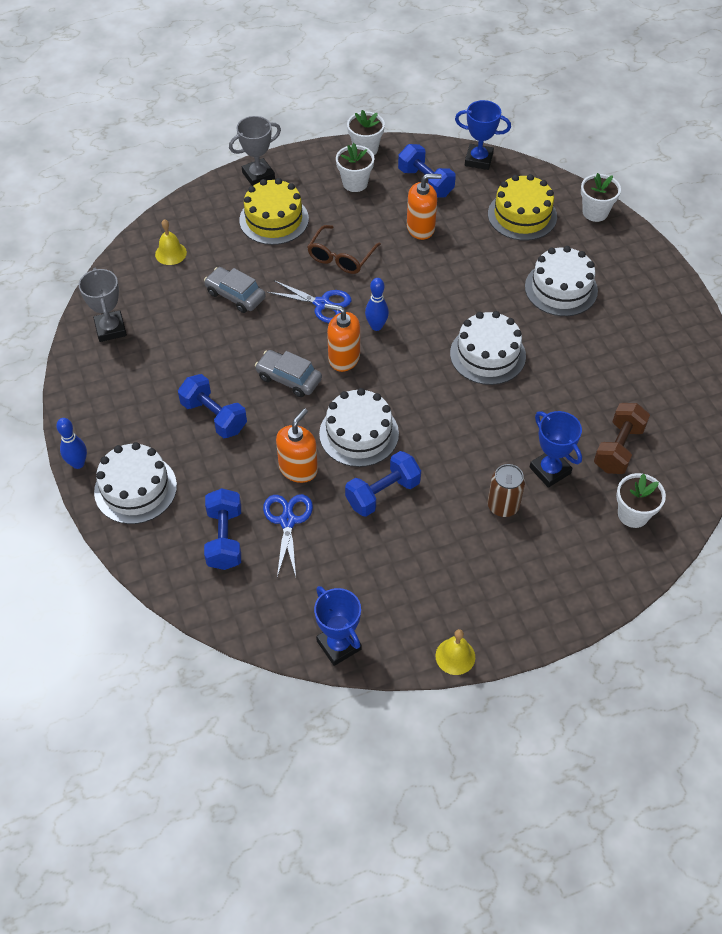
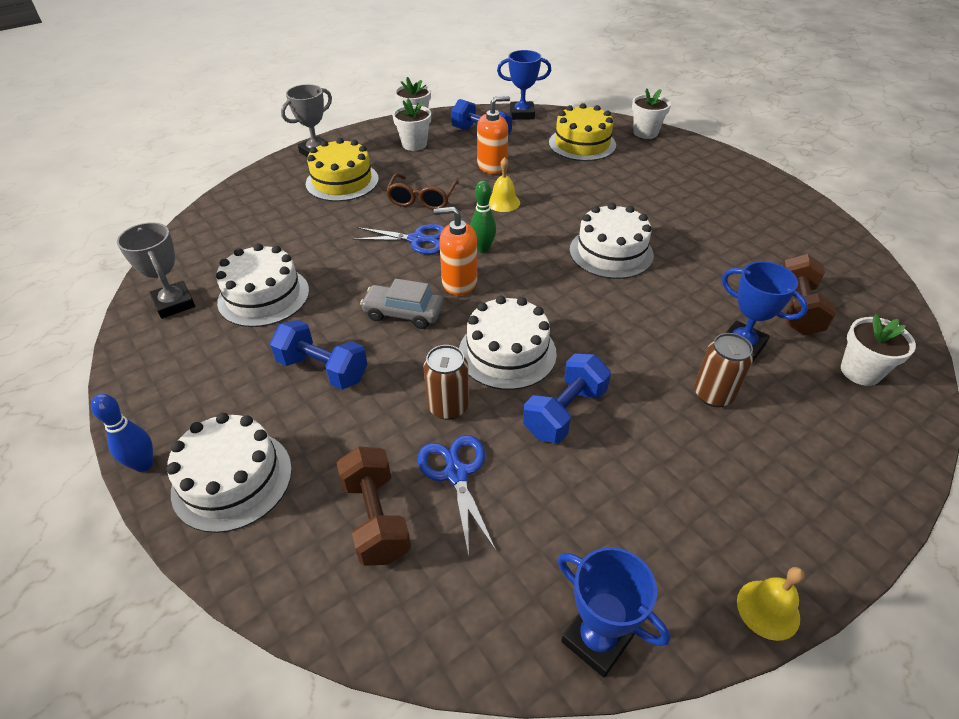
camera: 15 degrees left, 10 degrees down
(170, 253) = (236, 224): yellow bell -> yellow bell (503, 202)
(225, 538) = (376, 518): blue dumbbell -> brown dumbbell
(235, 295) = (318, 248): grey car -> none
(298, 469) = (448, 406): orange soap dispenser -> brown can
(376, 326) = (483, 248): blue bowling pin -> green bowling pin
(561, 288) = (650, 189): white cake -> white cake (264, 296)

